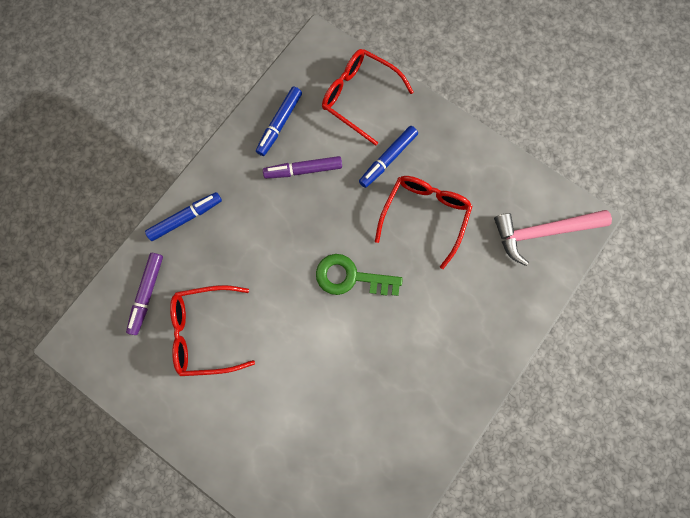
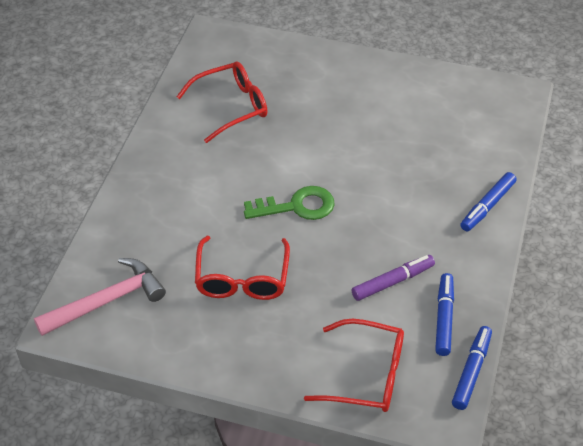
camera: 160 degrees right, 30 degrees down
(147, 294) = (482, 142): purple marker -> none
(206, 331) = (412, 132): red glasses -> red glasses (231, 106)
(387, 159) = (304, 320): blue marker -> blue marker (471, 371)

